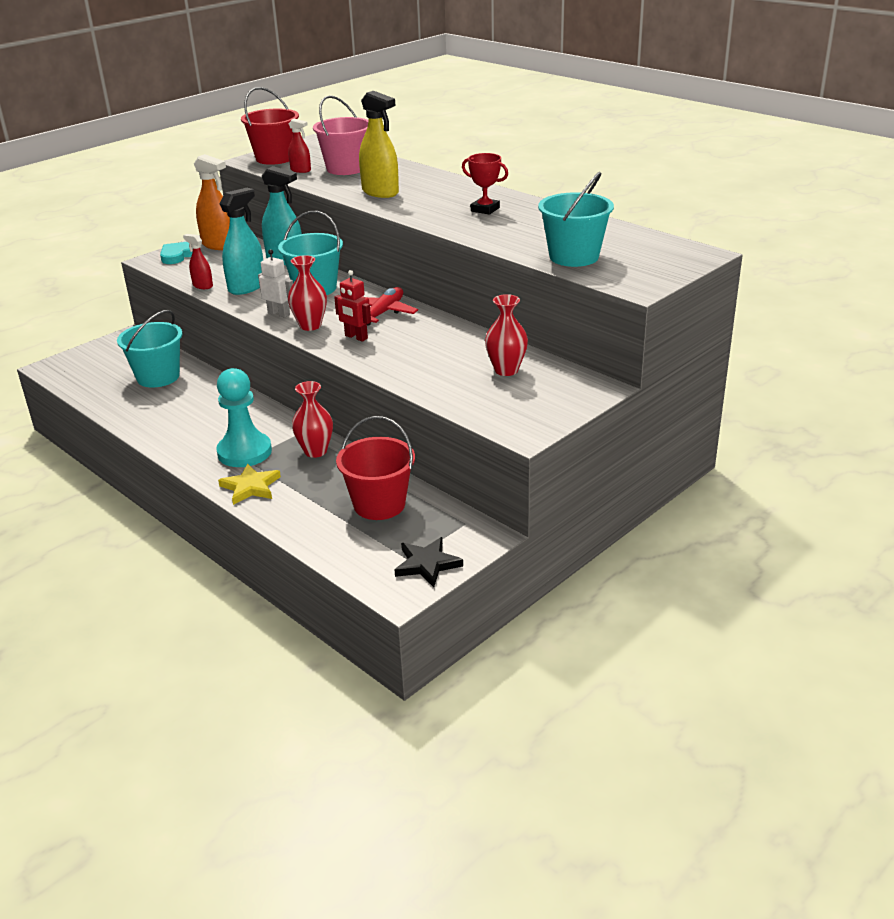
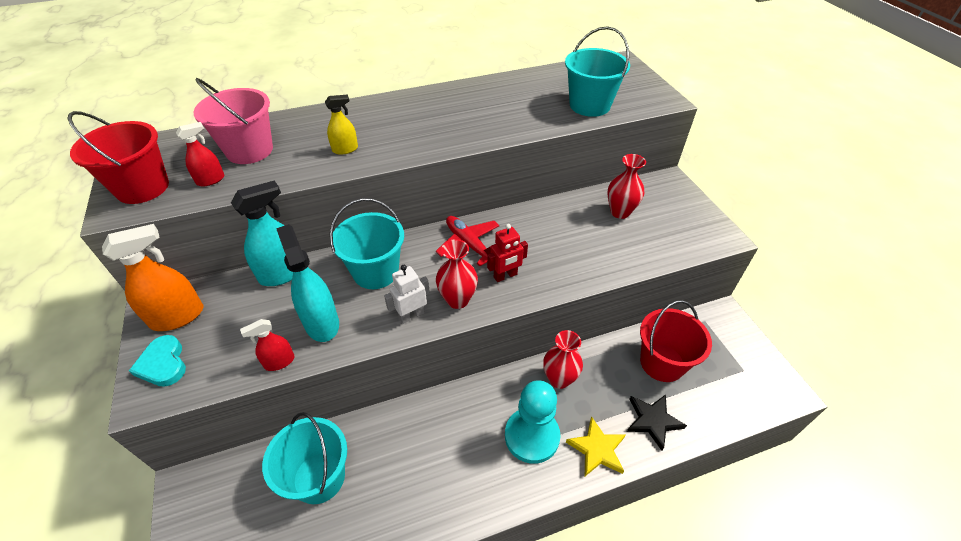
camera: 65 degrees left, 15 degrees up
(380, 192) = (345, 149): yellow spray bottle -> yellow spray bottle, size x0.55
(427, 564) = (752, 361): black star -> black star (653, 421)
(485, 209) = (453, 111): red trophy -> none

